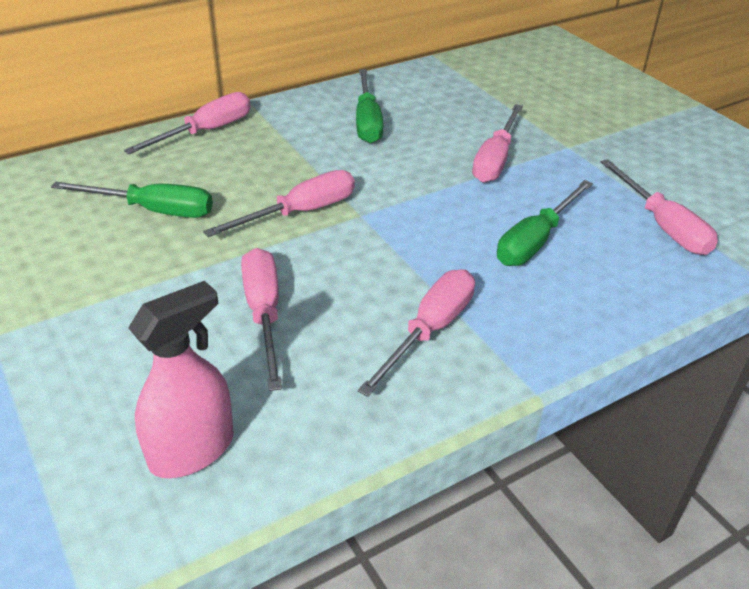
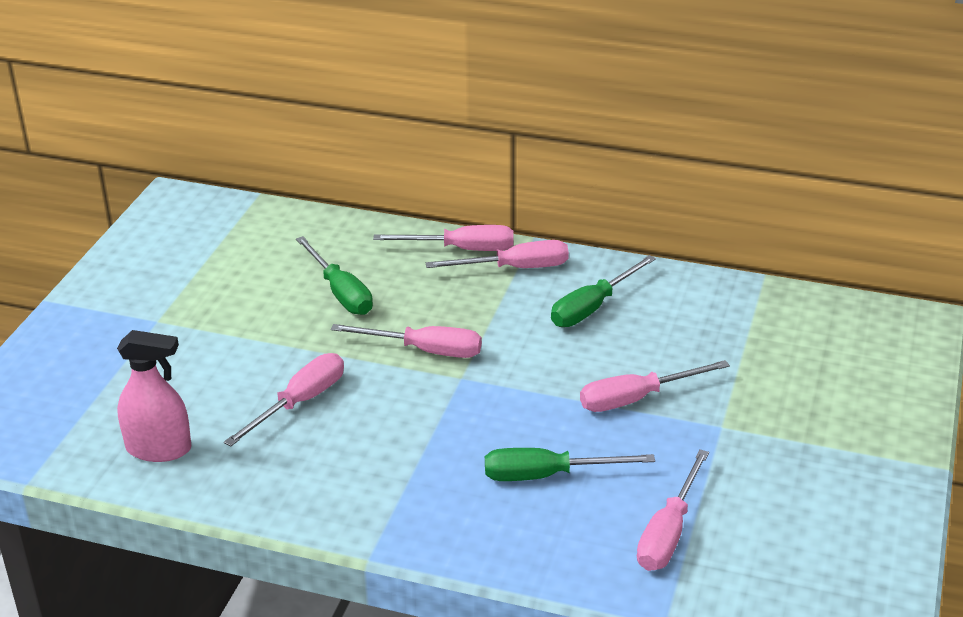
camera: 50 degrees right, 5 degrees down
(429, 331) = (372, 479): pink screwdriver -> pink screwdriver (515, 268)

